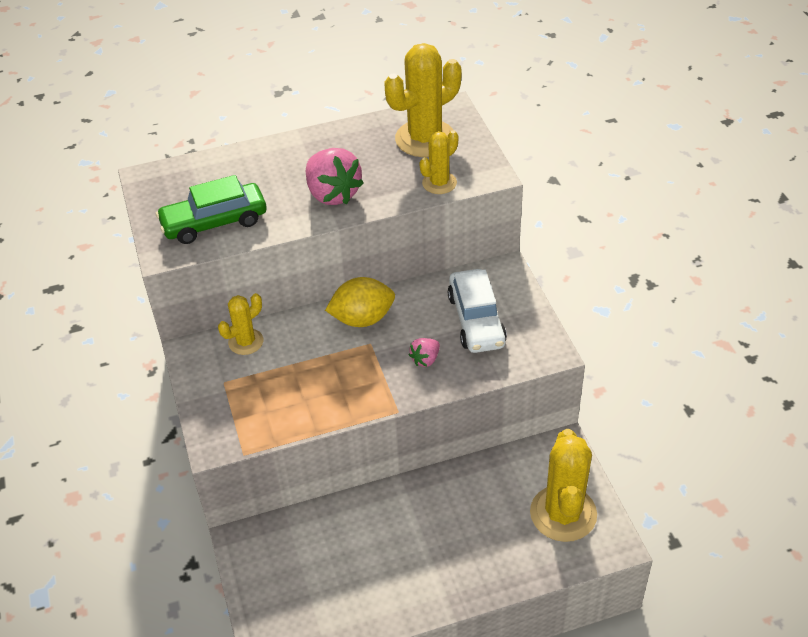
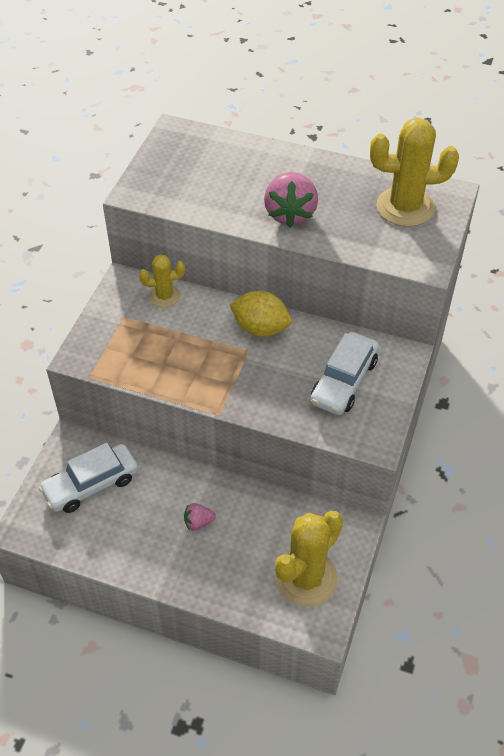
camera: 35 degrees right, 5 degrees up
(214, 222) = (186, 189): green car -> none
(299, 565) = (91, 484): none -> white car
(425, 359) = (276, 388): pink strawberry -> pink strawberry (198, 522)
(439, 183) = (380, 250): yellow cactus -> none

